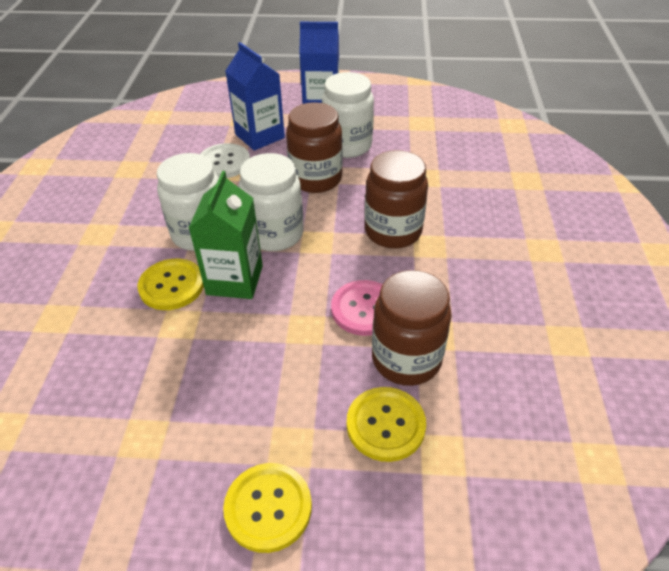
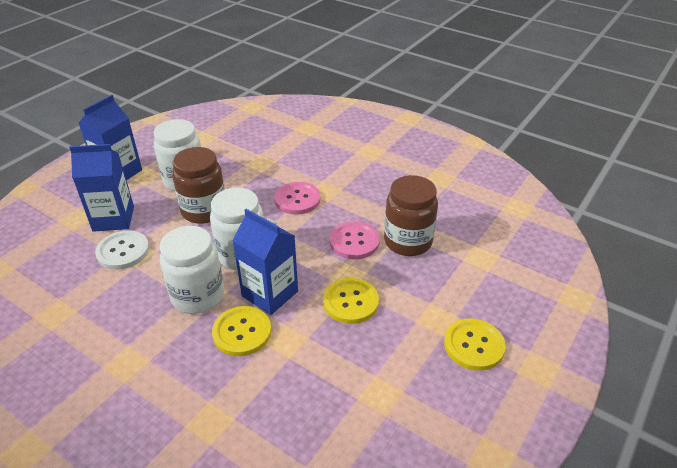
camera: 60 degrees left, 5 degrees down
(235, 280) = (270, 294): green carton -> blue carton
(385, 425) = (448, 271): yellow button -> yellow button (350, 302)
(393, 231) = (297, 199): brown jar -> pink button

